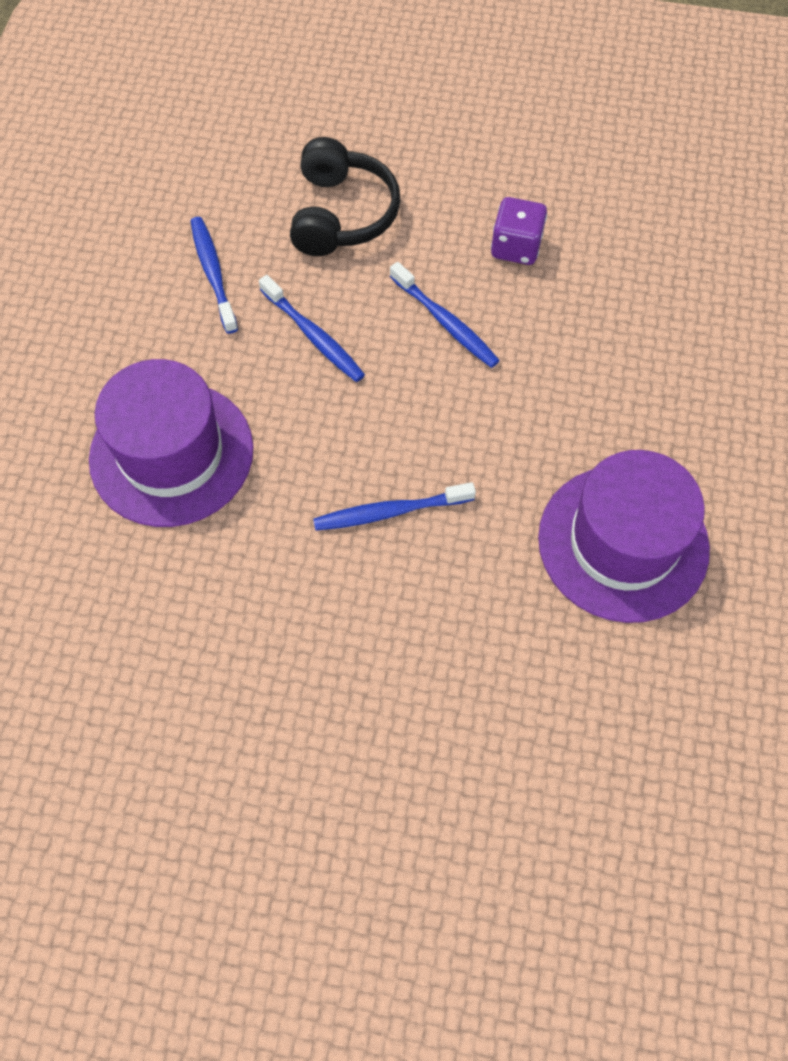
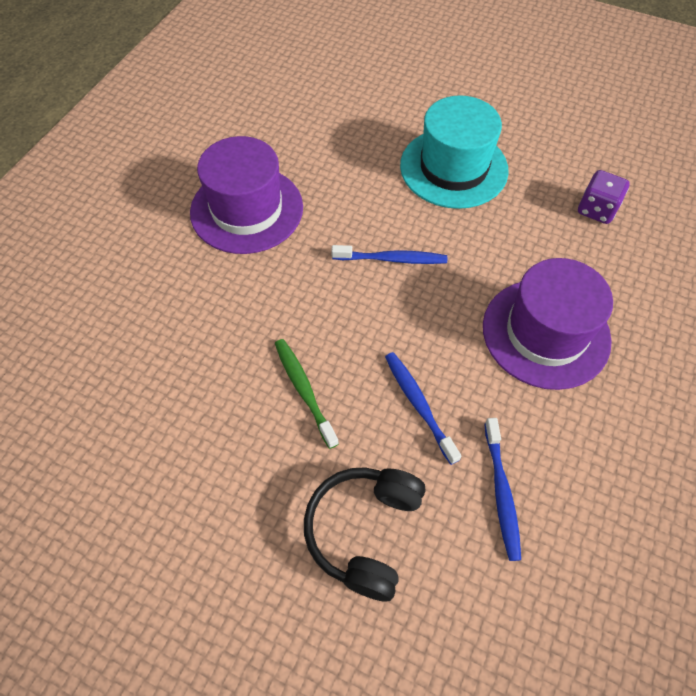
camera: 165 degrees left, 5 degrees down
(332, 705) = (453, 168): none -> turquoise hat
(445, 322) = (304, 390): blue toothbrush -> green toothbrush
(516, 247) = (213, 449): purple dice -> purple dice (596, 209)

